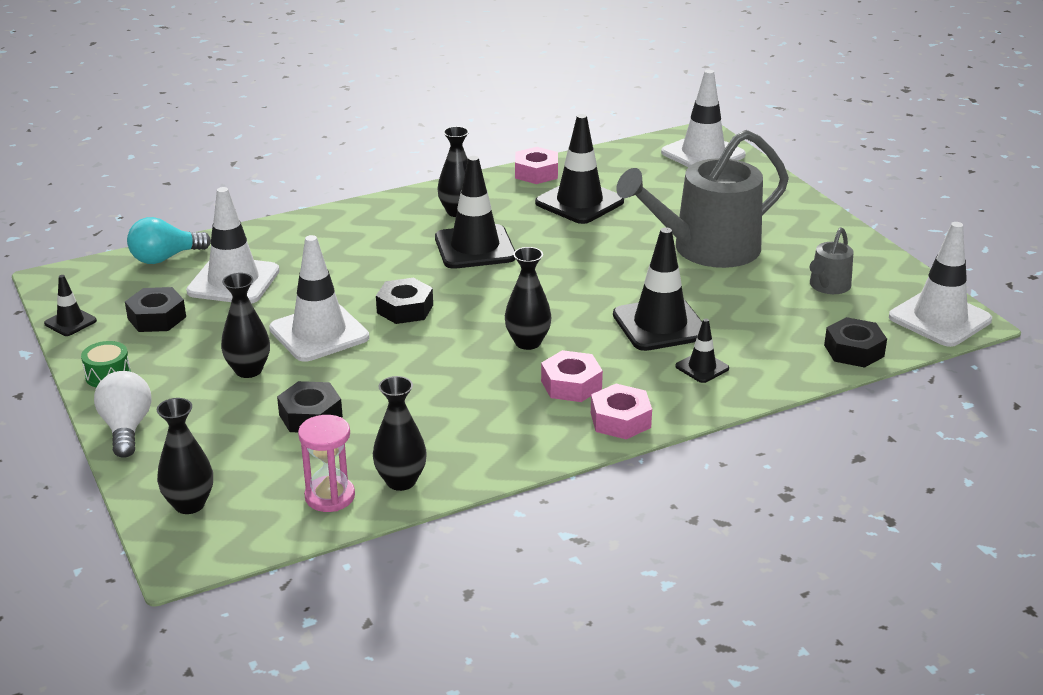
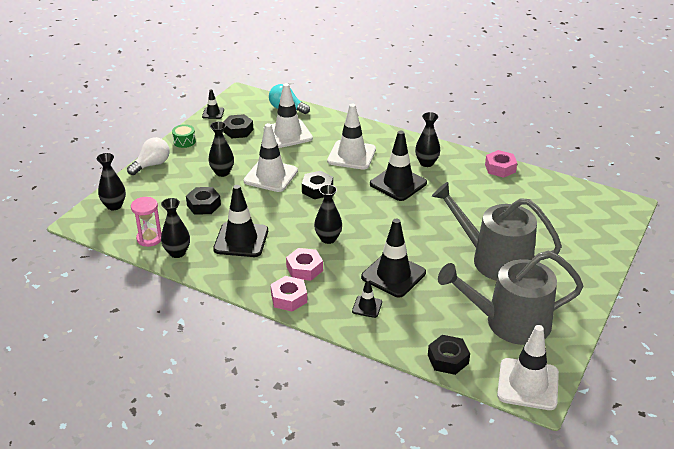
camera: 55 degrees right, 5 degrees up
(579, 202) = (487, 195): black traffic cone -> black traffic cone (241, 240)
(703, 154) = (605, 214): white traffic cone -> white traffic cone (351, 155)
(828, 286) = (510, 322): grey watering can -> grey watering can, size x2.16

